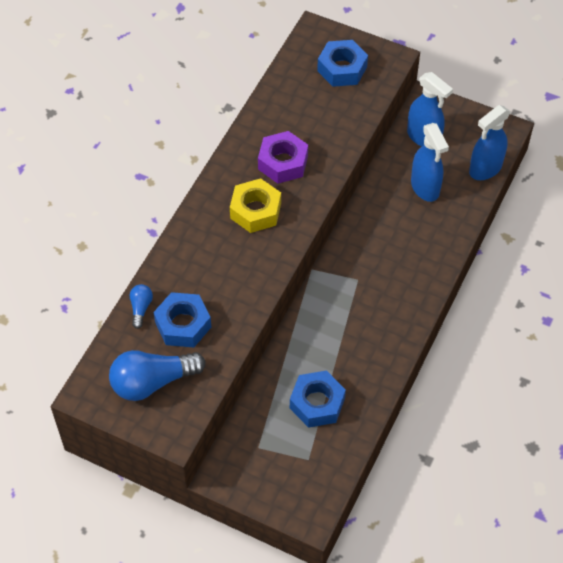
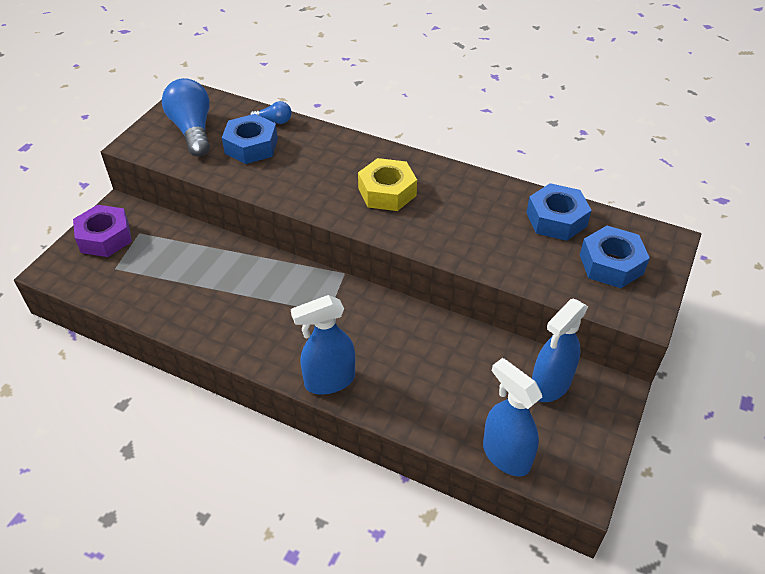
camera: 90 degrees right, 10 degrees down
(283, 162) = (455, 212): purple nut -> purple nut (105, 237)
(317, 403) = (176, 275): blue nut -> blue nut (556, 219)
(425, 187) = (466, 383): blue spray bottle -> blue spray bottle (329, 381)

